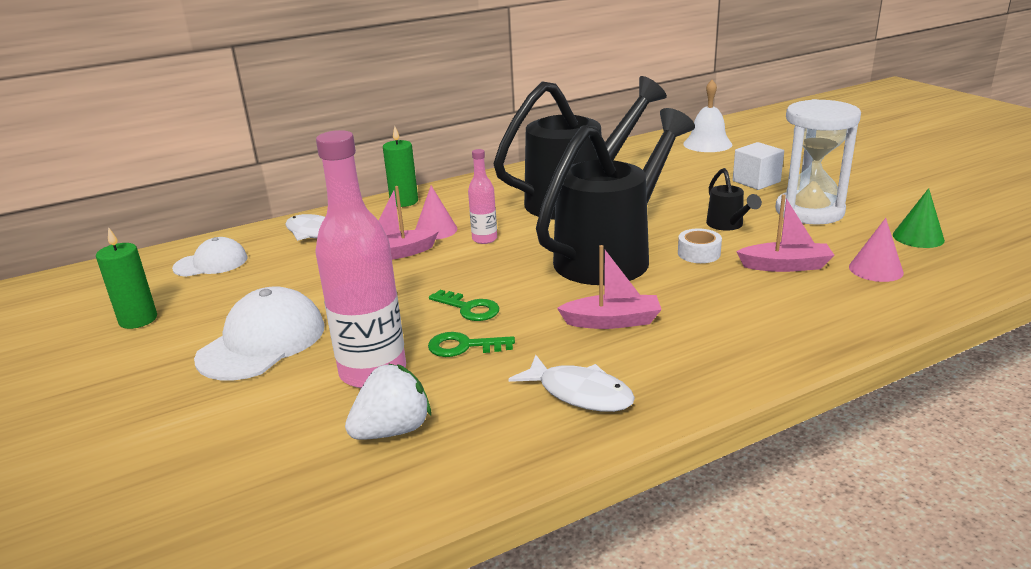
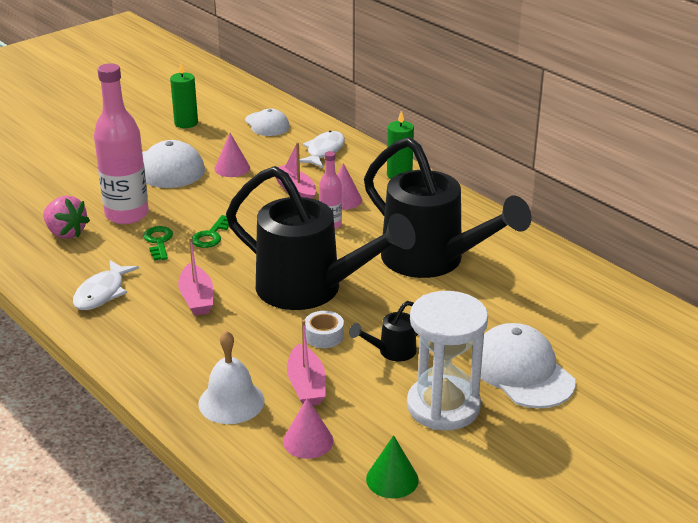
camera: 75 degrees right, 5 degrees up
(306, 289) = (232, 168): none -> pink cone
(392, 430) = (66, 233): white strawberry -> pink strawberry
(707, 144) = (639, 335): white bell -> white bell (231, 402)
(756, 181) = (522, 371): white cube -> white cap

